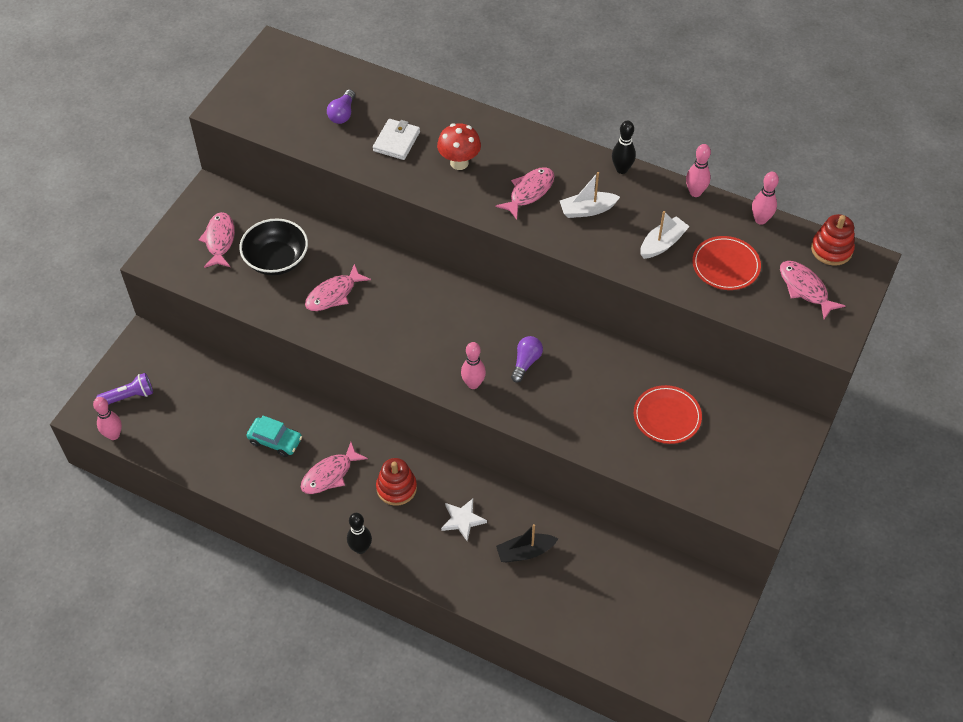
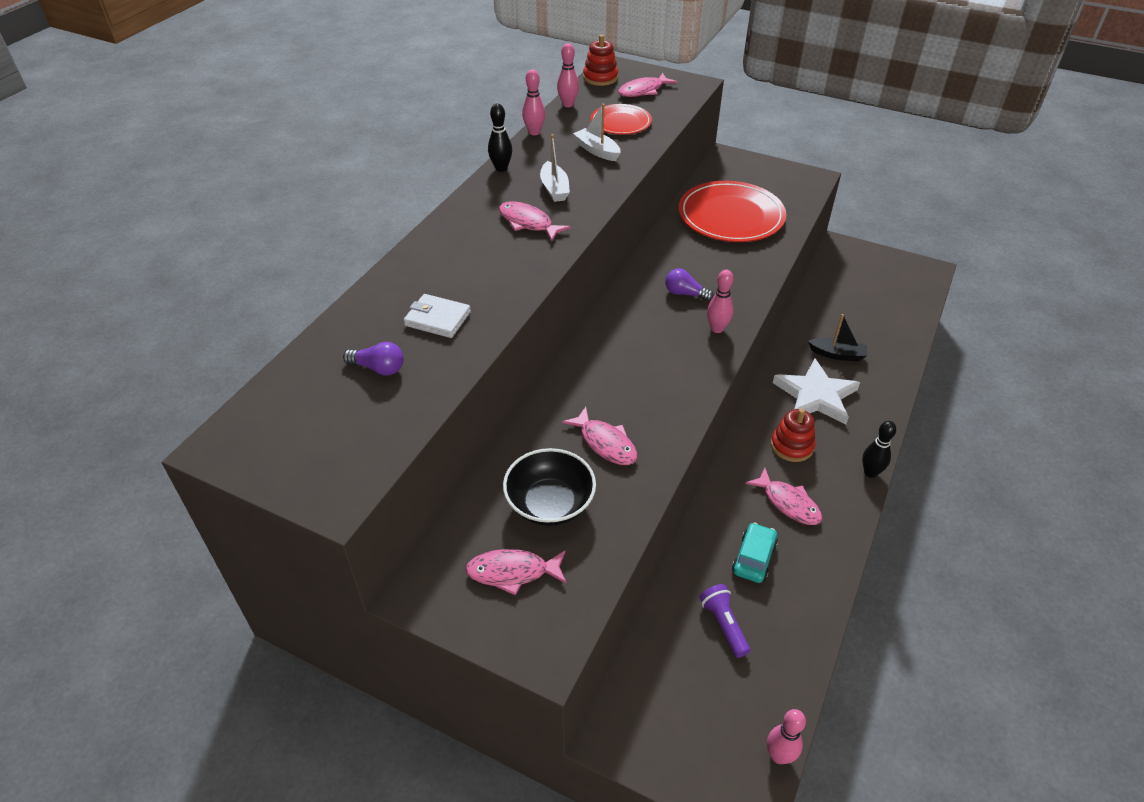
camera: 90 degrees left, 10 degrees down
(129, 396) = (711, 743): purple flashlight -> purple flashlight (723, 625)
(459, 163) = (480, 270): red mushroom -> none
(462, 520) = (816, 396): white star -> white star, size x1.87
(525, 552) = (837, 354): black boat -> black boat turned 60 degrees counterclockwise
(667, 416) = (731, 216): red plate -> red plate, size x1.78

